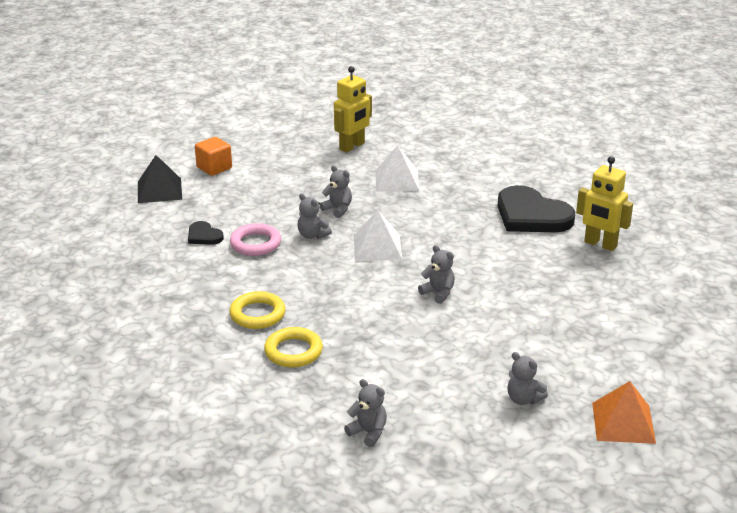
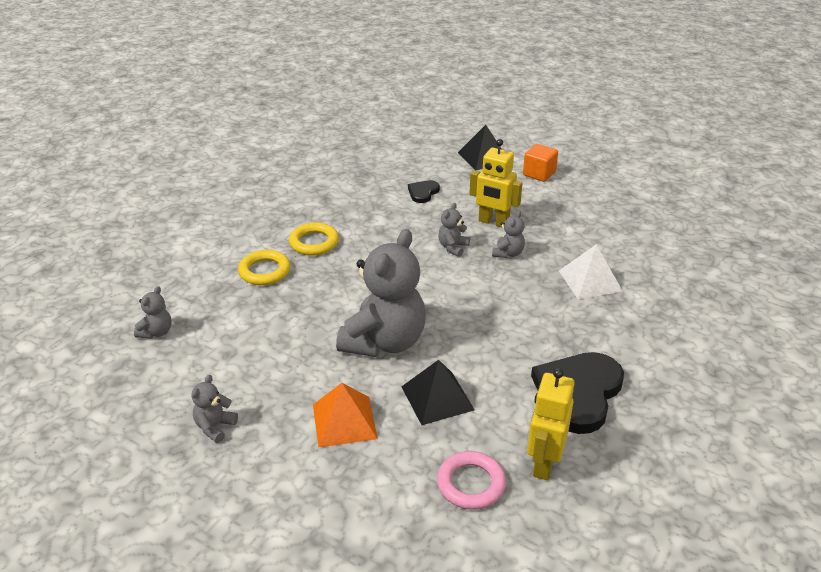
camera: 75 degrees right, 5 degrees up
(255, 244) = (423, 220): pink ring -> pink ring (471, 484)
(352, 146) = (639, 240): yellow robot -> yellow robot (493, 222)
(377, 247) = (451, 289): white pyramid -> none
(438, 293) = (384, 342): grey teddy bear -> grey teddy bear, size x2.34
(519, 277) = (437, 398): none -> black pyramid
(623, 422) = (182, 513): orange pyramid -> orange pyramid (344, 421)

